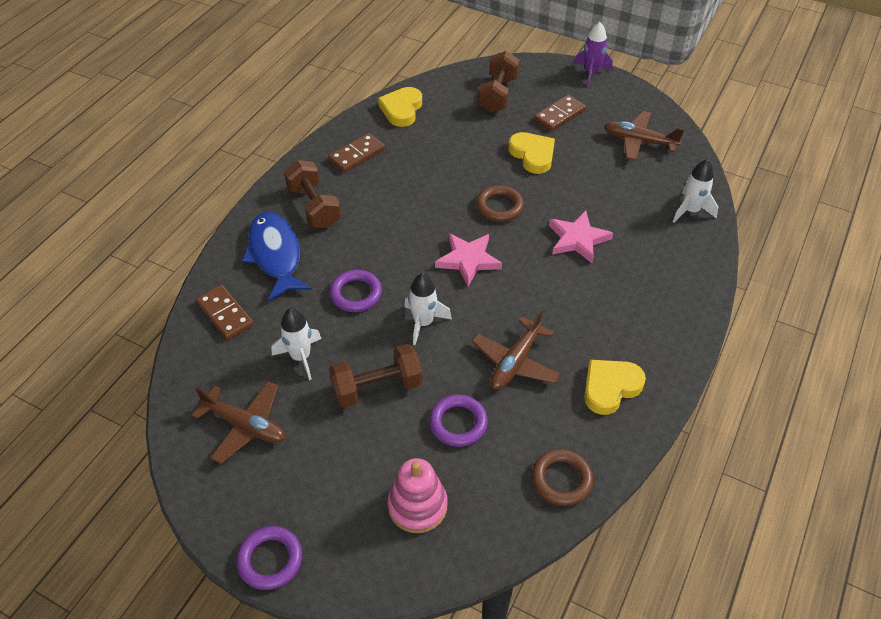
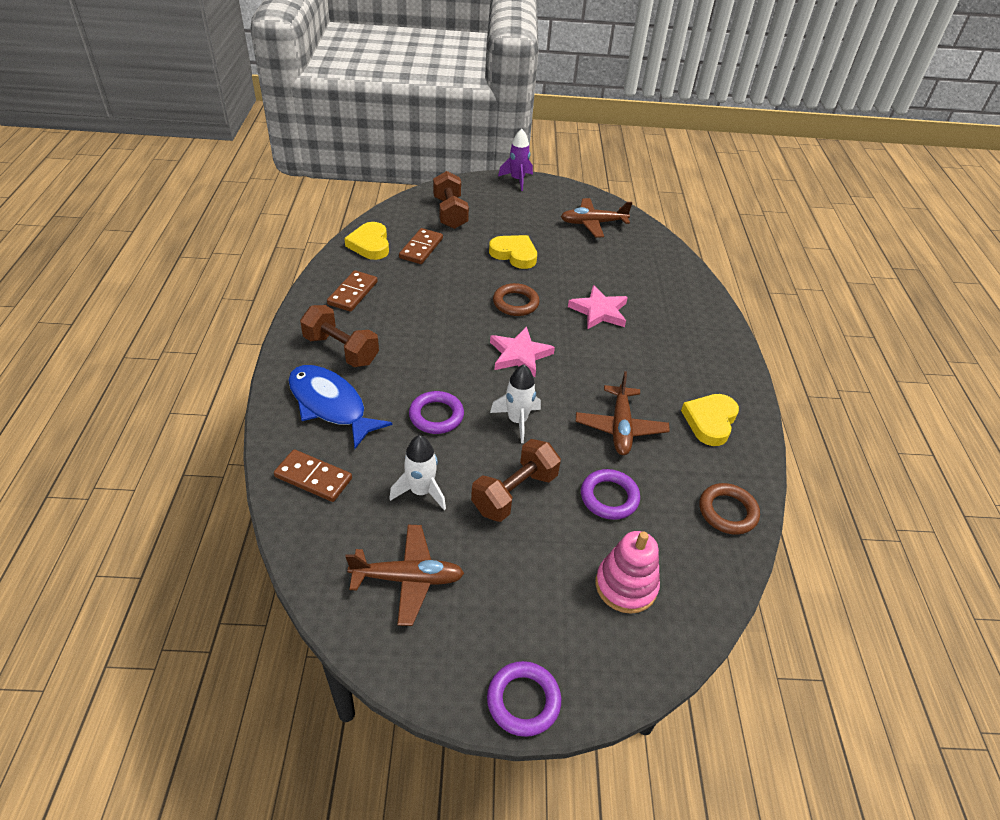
camera: 30 degrees left, 5 degrees down
(559, 115) = (514, 218): brown domino -> brown domino (421, 248)
(690, 210) = (669, 265): white rocket -> none

